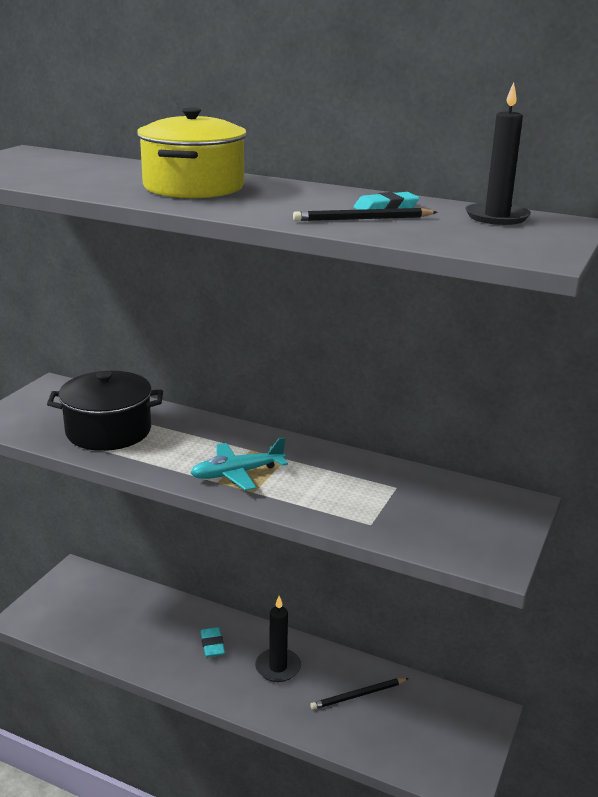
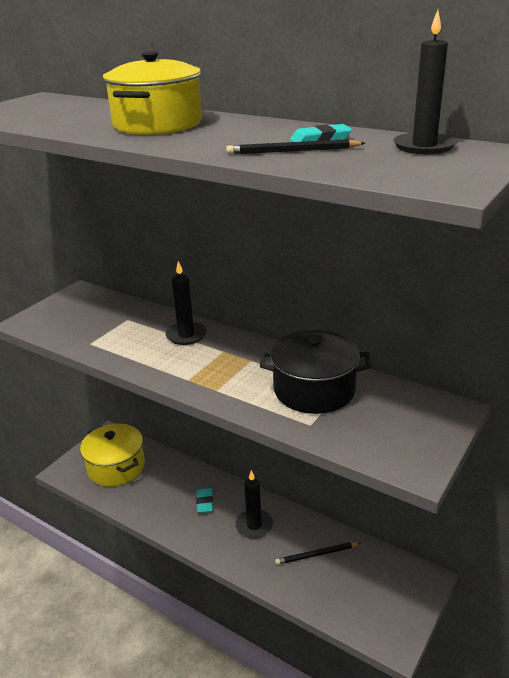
camera: 10 degrees right, 5 degrees up
(91, 609) = (116, 467): none -> yellow pot
(108, 431) = (112, 332): black pot -> black pot (314, 390)
(201, 433) = (186, 335): none -> black candle
(237, 473) = (206, 373): turquoise plane -> none

